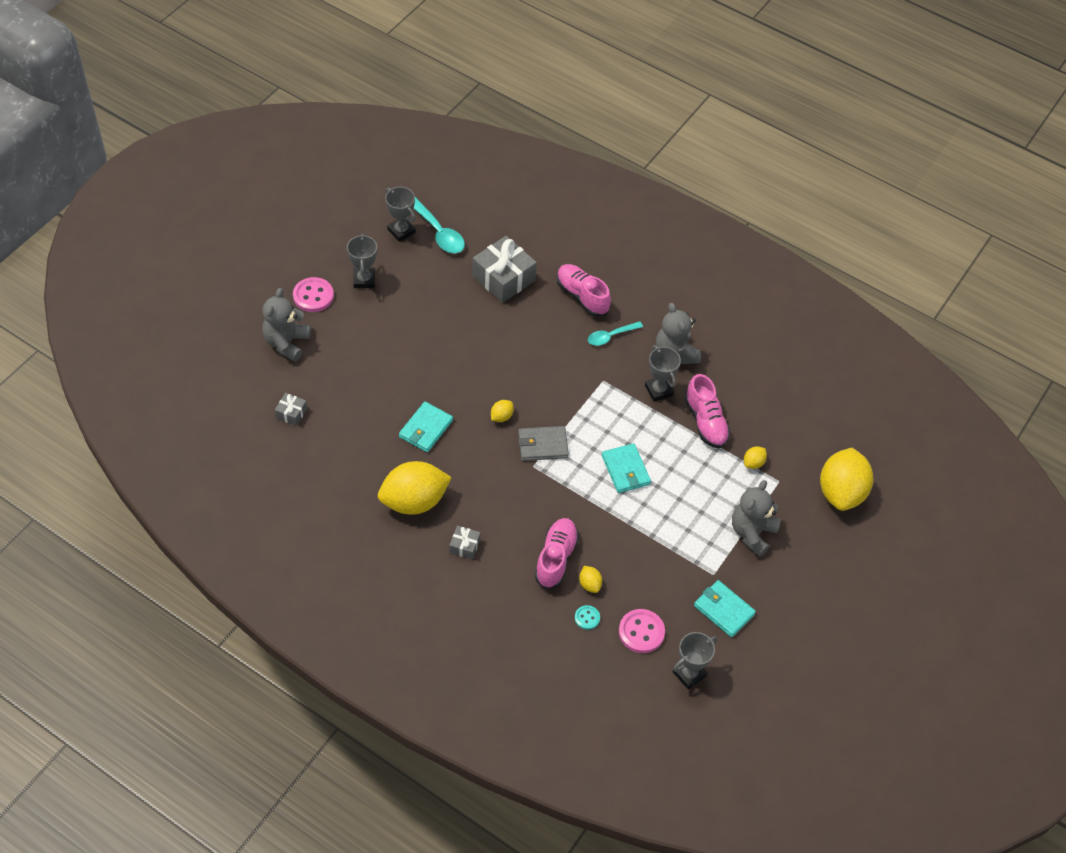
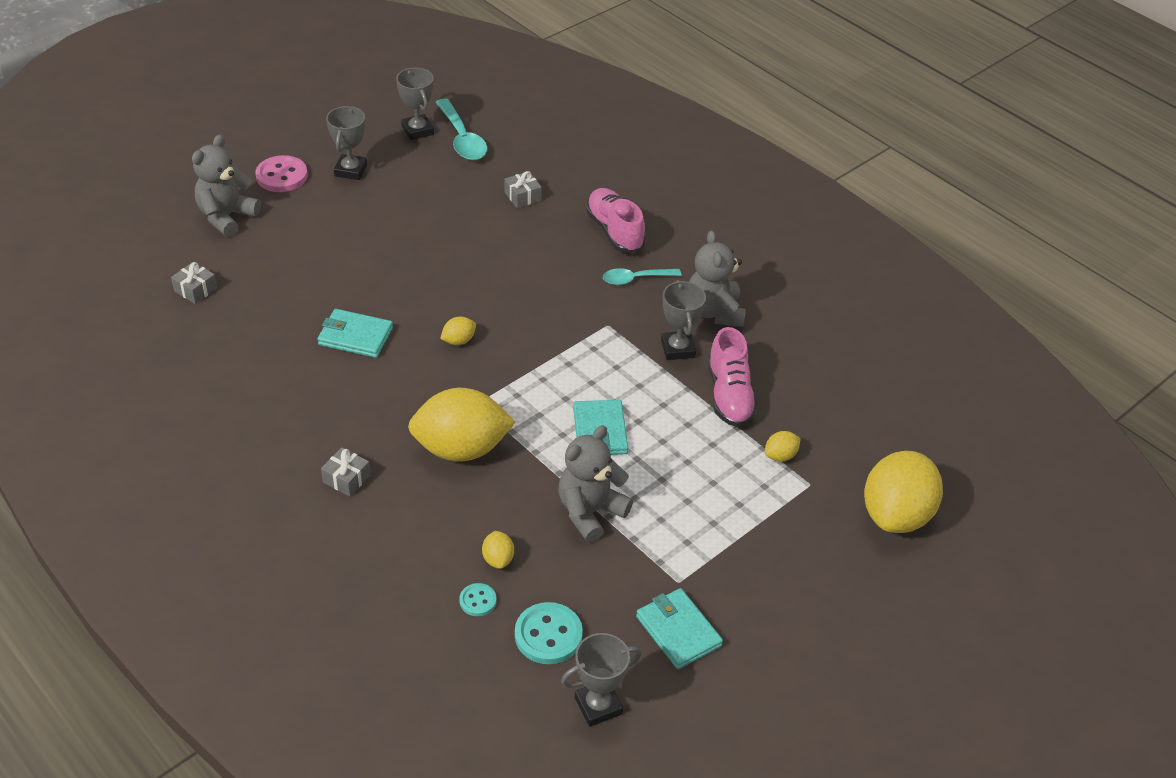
camera: 15 degrees right, 10 degrees down
(414, 501) = (303, 414): yellow lemon -> yellow lemon (461, 449)
(426, 429) = (355, 336): turquoise wallet -> turquoise wallet turned 60 degrees clockwise
(503, 278) = (522, 196): grey gift -> grey gift, size x0.48
(542, 445) = (499, 382): grey wallet -> none
(556, 558) = (464, 517): pink shoe -> none
(641, 632) = (548, 635): pink button -> turquoise button
(752, 533) = (751, 540): grey teddy bear -> grey teddy bear (590, 512)

